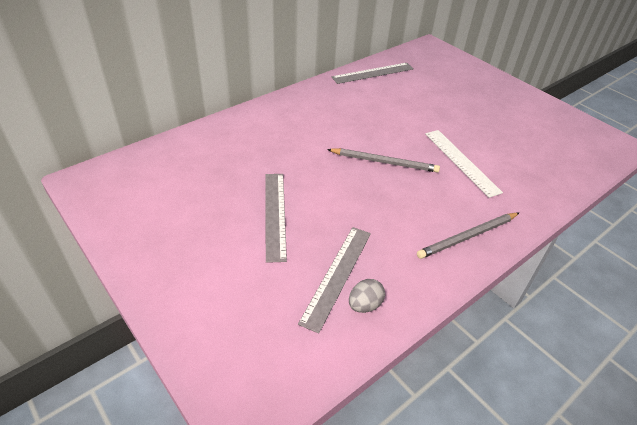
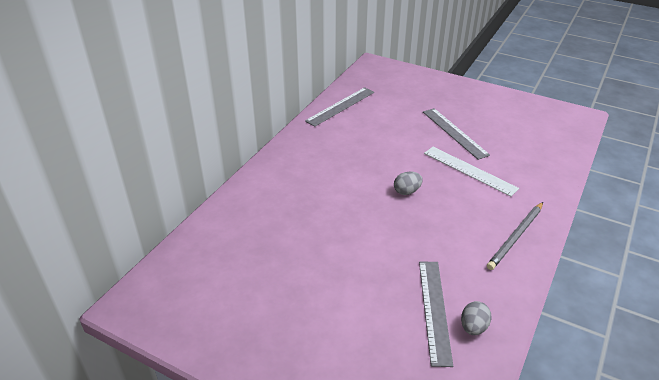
camera: 20 degrees left, 5 degrees down
(275, 214) = (344, 274): grey ruler -> grey ruler (454, 132)
(384, 162) = (407, 191): grey pencil -> grey egg

